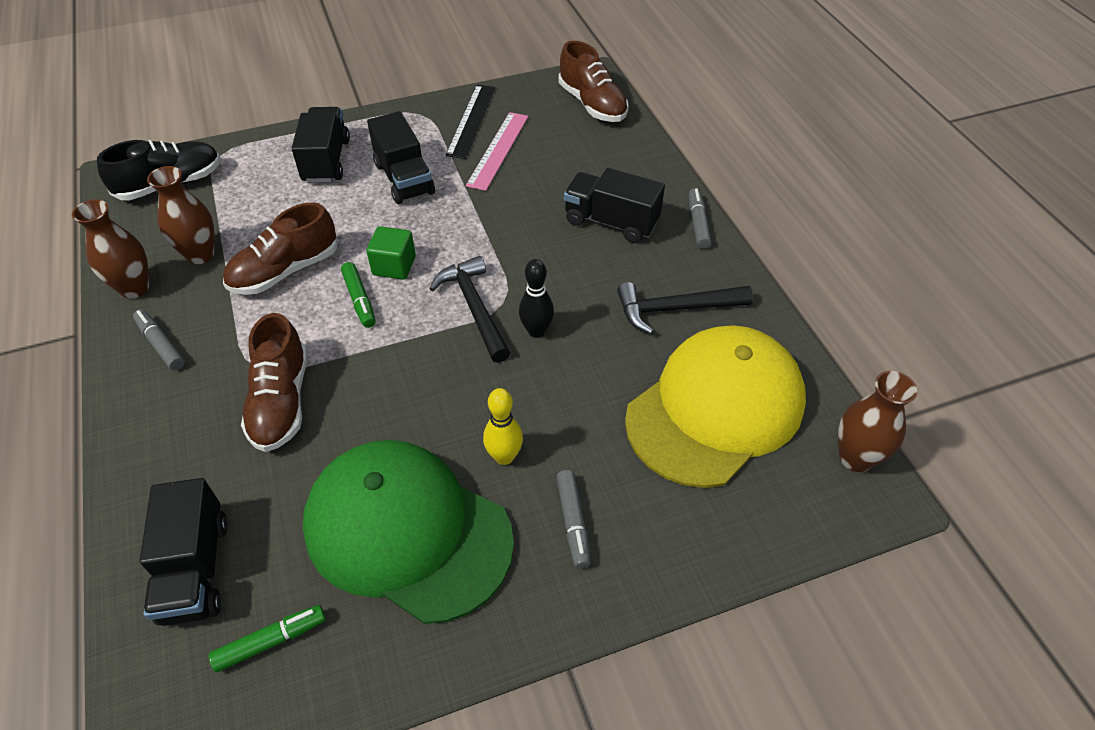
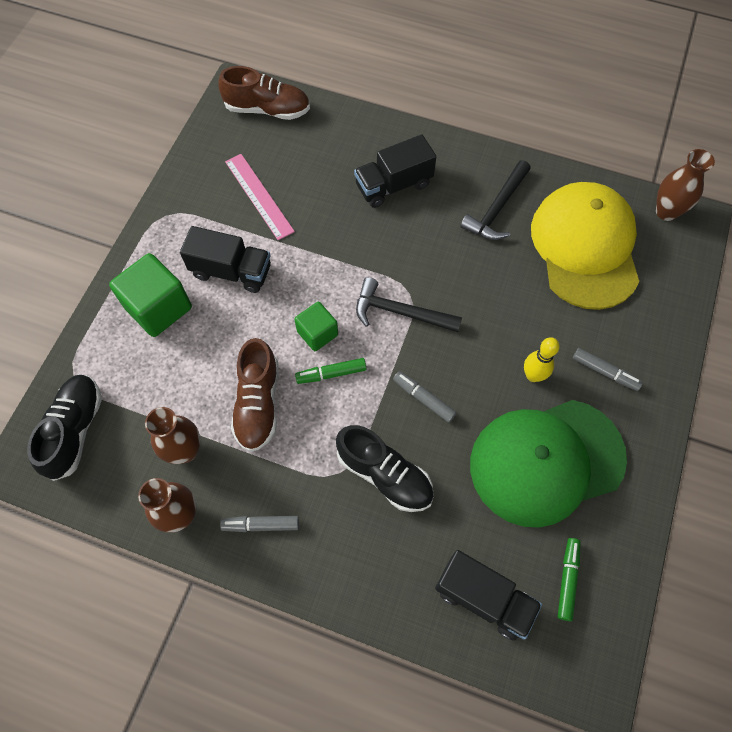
camera: 50 degrees left, 15 degrees up
(281, 401) = (384, 475): brown shoe -> black shoe
(326, 161) = (158, 308): black truck -> green cube
(359, 300) = (331, 374): green marker -> green marker turned 150 degrees clockwise
(471, 120) = (209, 189): black ruler -> none
(536, 331) = (450, 292): black bowling pin -> none
(698, 223) = (438, 143): grey marker -> grey marker (423, 399)

